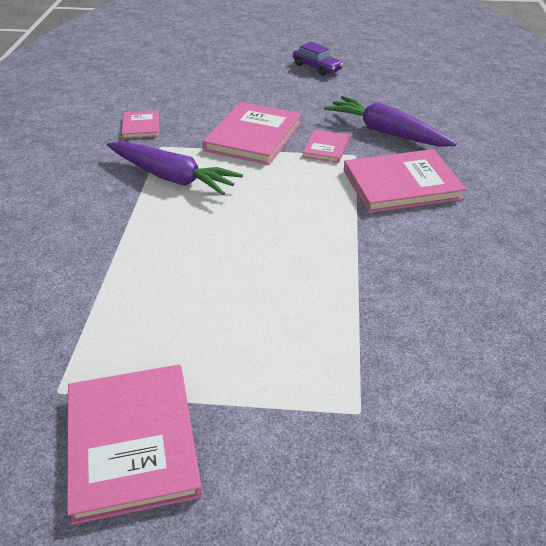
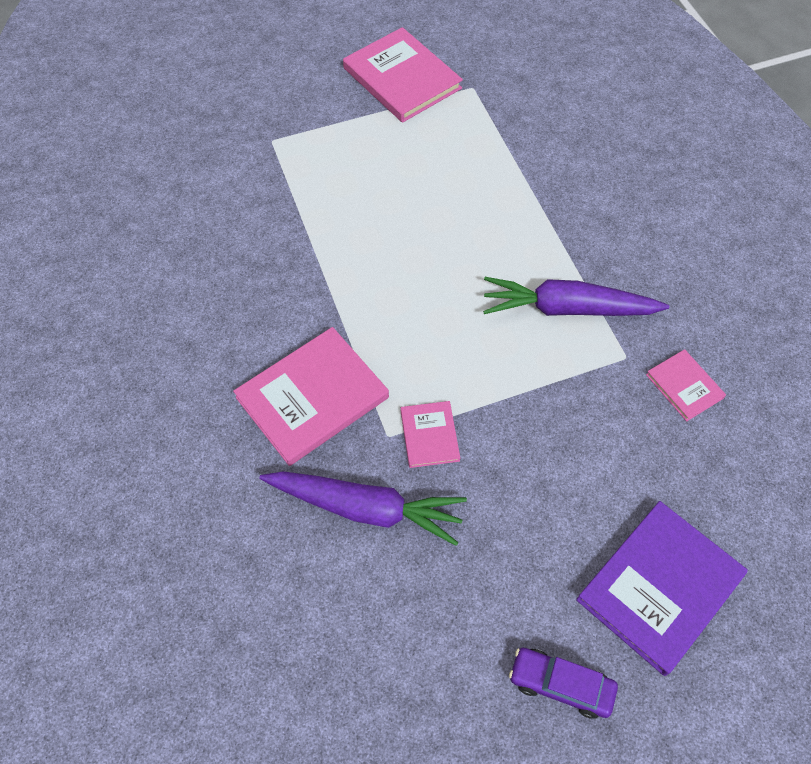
camera: 155 degrees right, 20 degrees up
(241, 77) = (659, 587): none -> purple book
(253, 136) = (532, 423): pink book -> none

